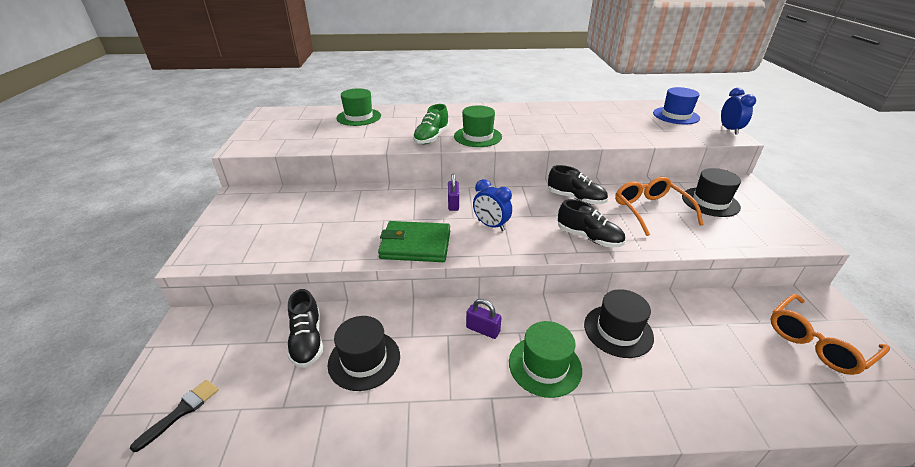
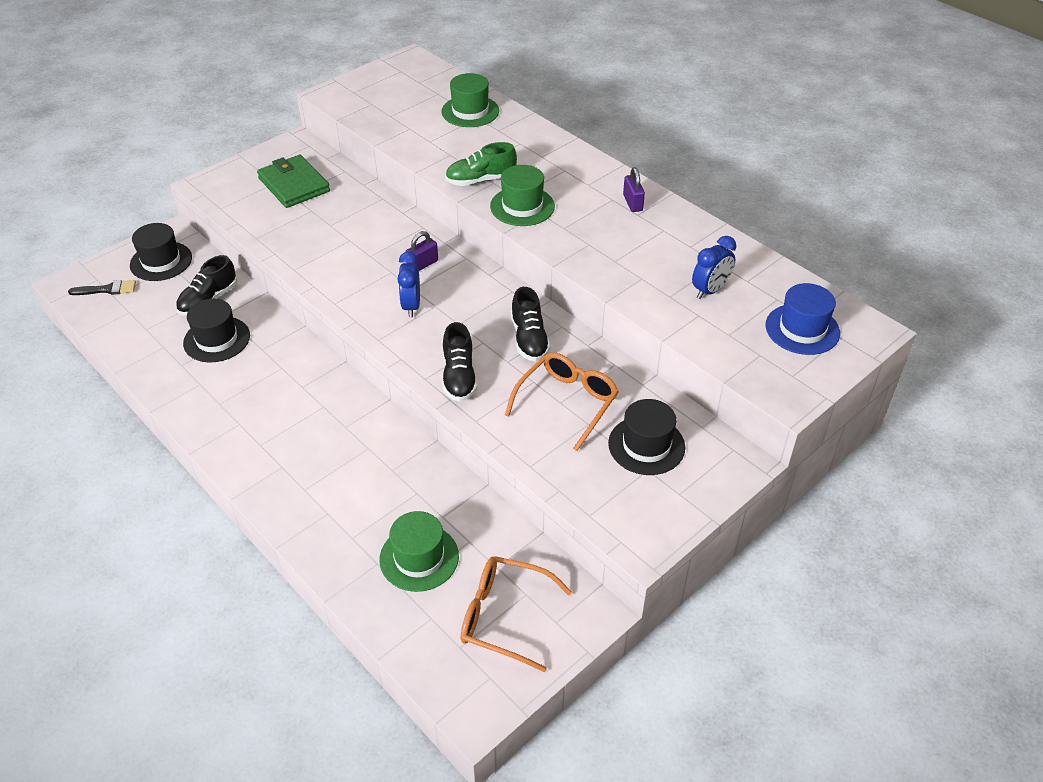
camera: 50 degrees right, 10 degrees up
(415, 245) = (333, 279): green wallet -> green wallet (294, 185)
(483, 330) = (306, 384): purple padlock -> purple padlock (632, 203)
(545, 365) = (298, 438): green hat -> green hat (419, 558)
(618, 331) = (384, 467): black hat -> black hat (161, 261)
(729, 130) = (813, 390): blue clock -> blue clock (710, 290)

